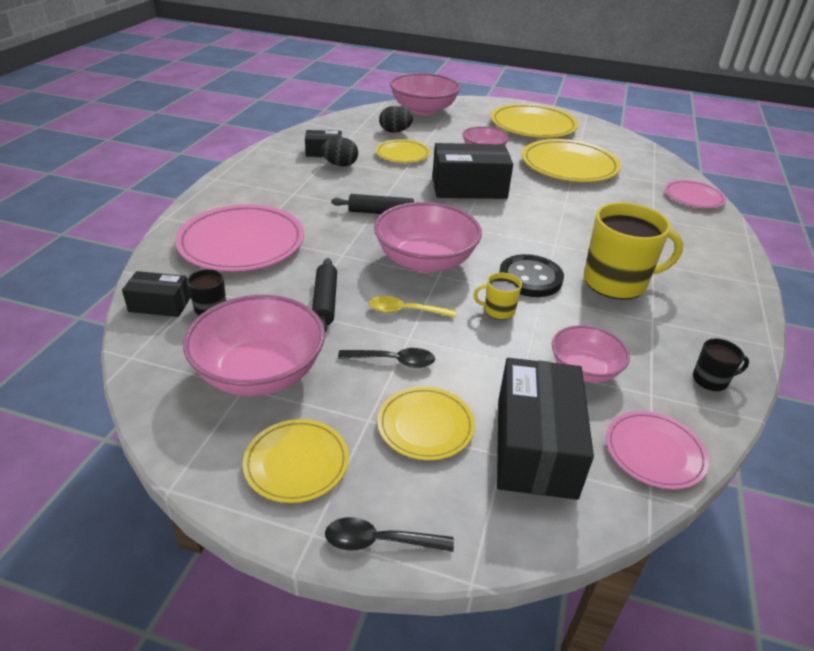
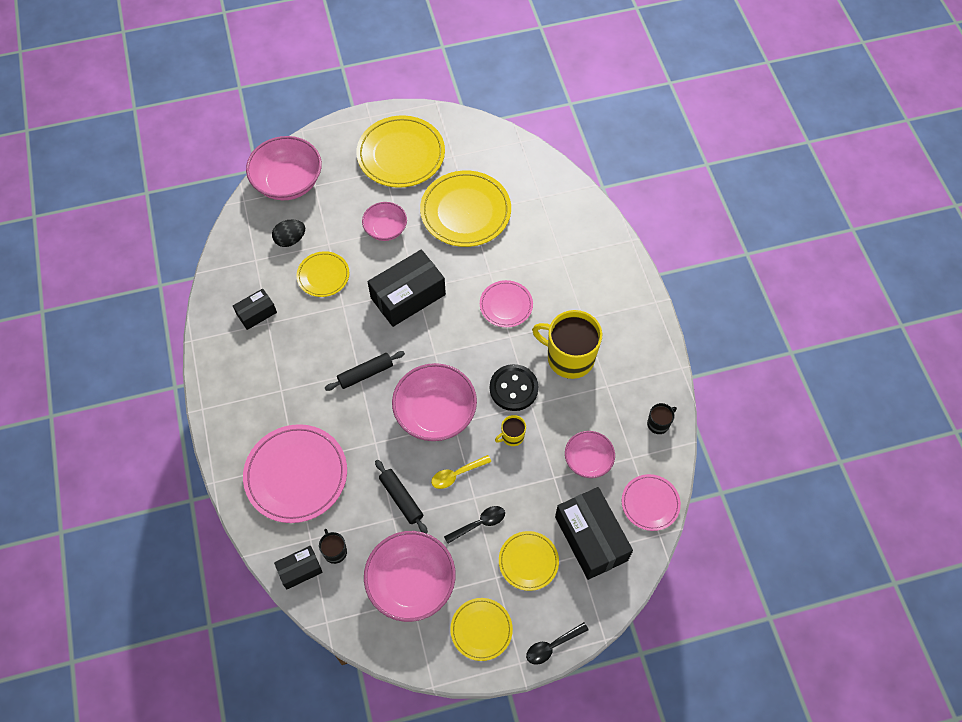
camera: 30 degrees left, 25 degrees up
(340, 165) = (285, 325): black egg -> none
(616, 282) = (569, 357): yellow mug -> yellow mug turned 120 degrees counterclockwise
(693, 197) = (577, 206): pink plate -> pink plate (506, 305)

